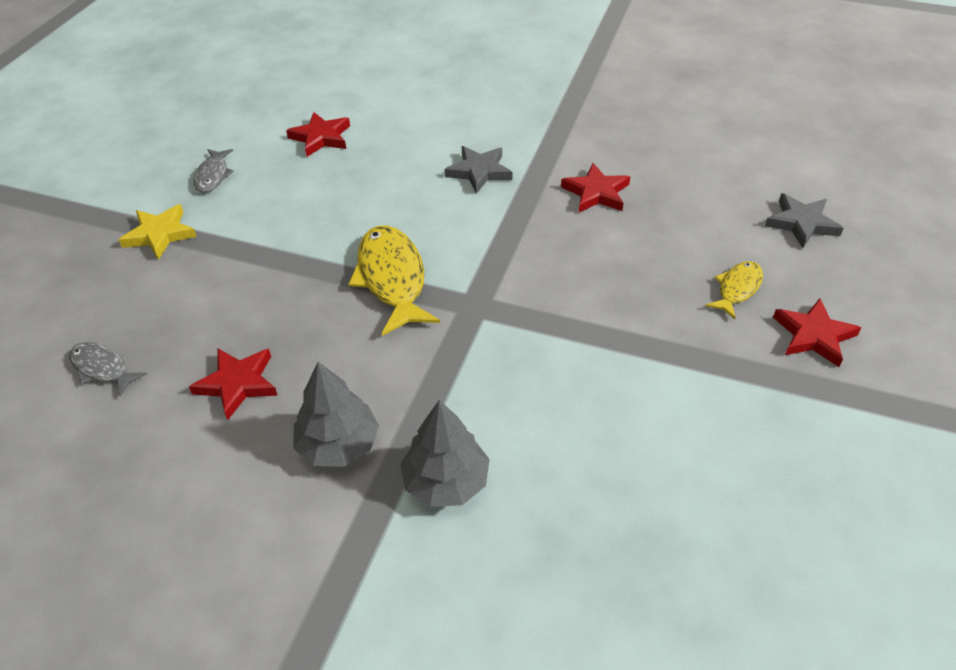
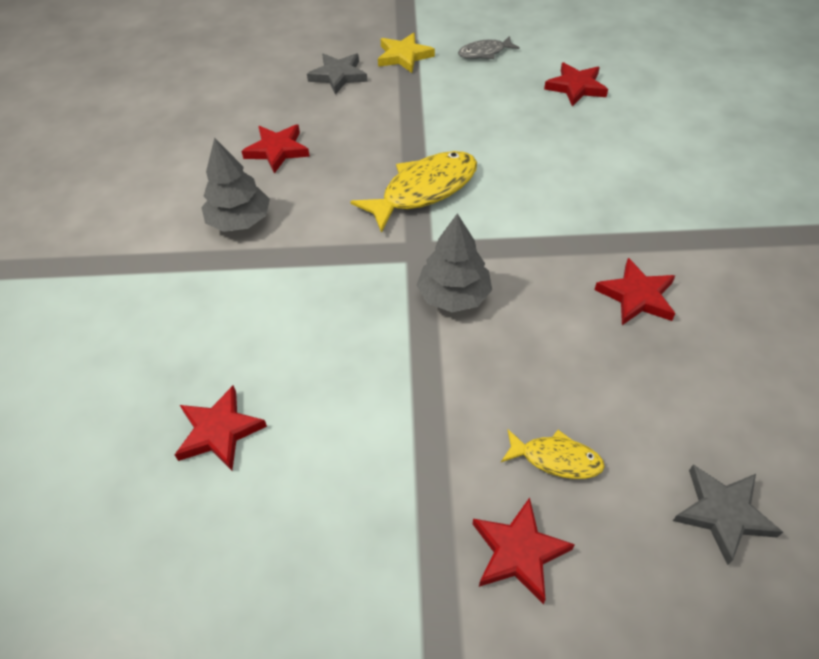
camera: 70 degrees right, 5 degrees up
(102, 368) = (267, 87): grey fish -> none
(446, 481) = (223, 292): grey tree -> grey tree (454, 296)
(479, 172) = (604, 199): grey star -> grey star (338, 76)
(640, 519) = (219, 431): none -> red star

